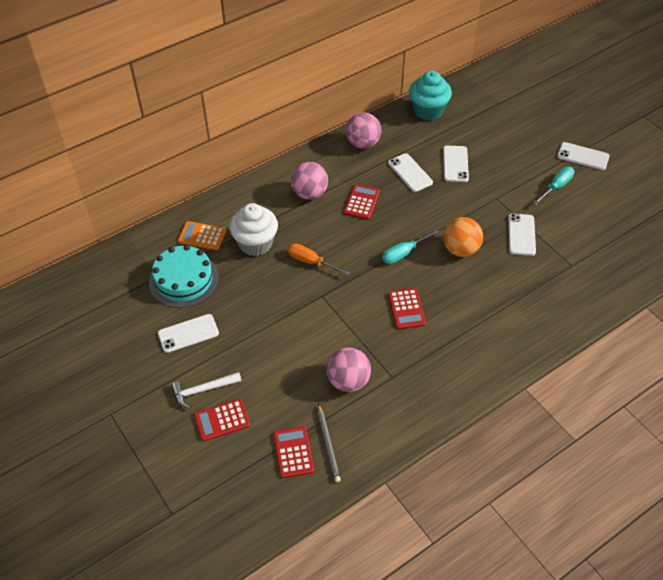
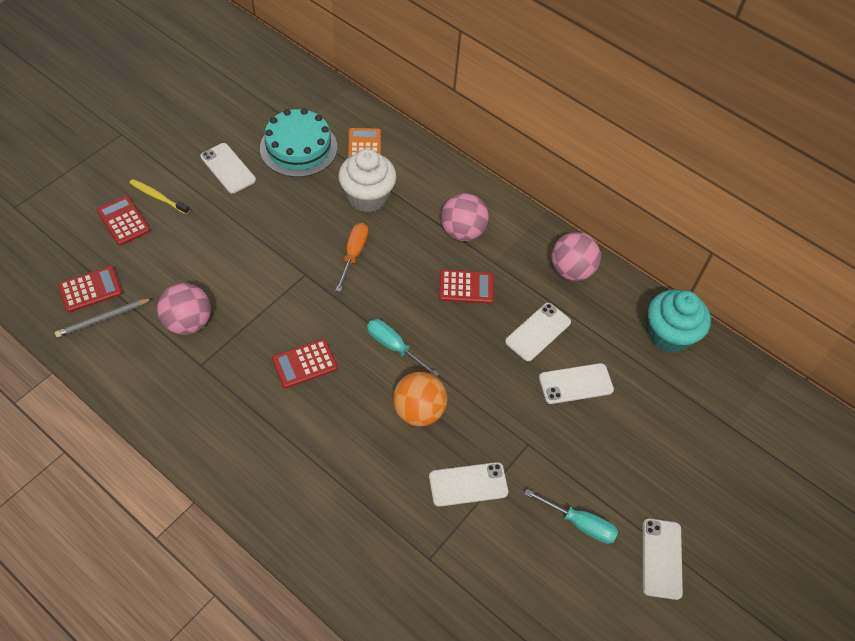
camera: 70 degrees right, 5 degrees up
(203, 390) = (158, 197): white hammer -> yellow toothbrush

